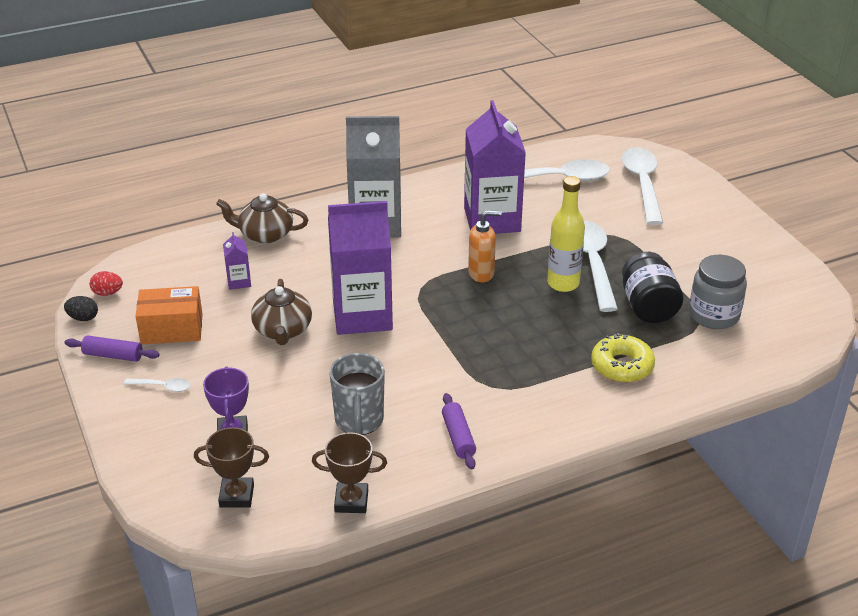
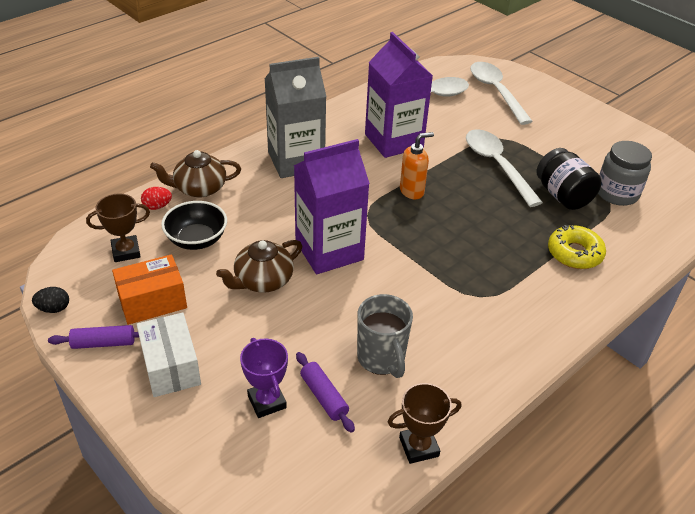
camera: 20 degrees left, 5 degrees up
(107, 293) = (68, 276): red egg -> red egg (157, 206)
(162, 387) = (171, 366): white spoon -> white box
(236, 496) = (304, 471): brown trophy -> brown trophy (126, 251)
(239, 282) = (197, 239): purple carton -> black bowl
(283, 330) = (262, 280): brown teapot -> brown teapot turned 75 degrees clockwise
(458, 437) = (479, 354): purple rolling pin -> purple rolling pin (323, 397)
(563, 283) = (484, 188): yellow bottle -> none

